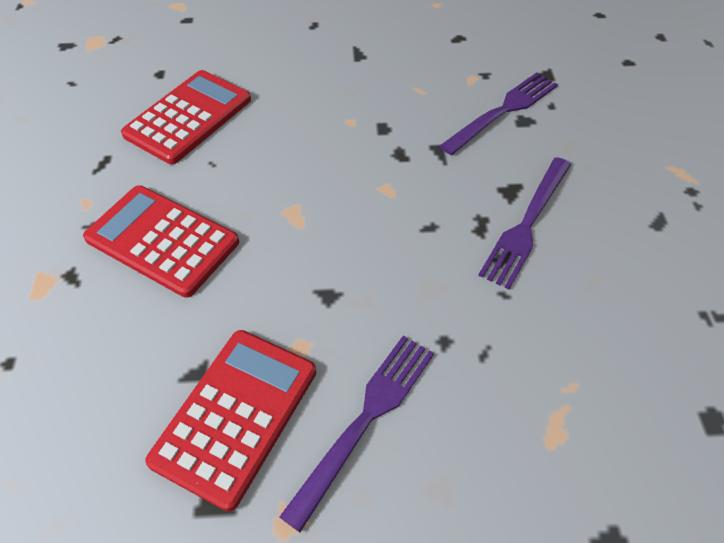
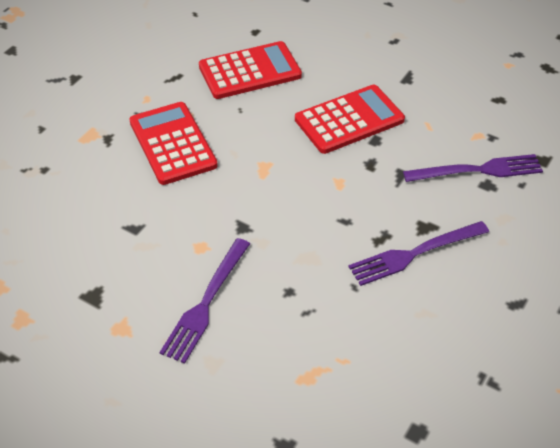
camera: 35 degrees right, 5 degrees down
(236, 415) = (137, 262): red calculator -> red calculator (349, 120)
(366, 418) = (205, 304): purple fork -> purple fork turned 135 degrees clockwise

